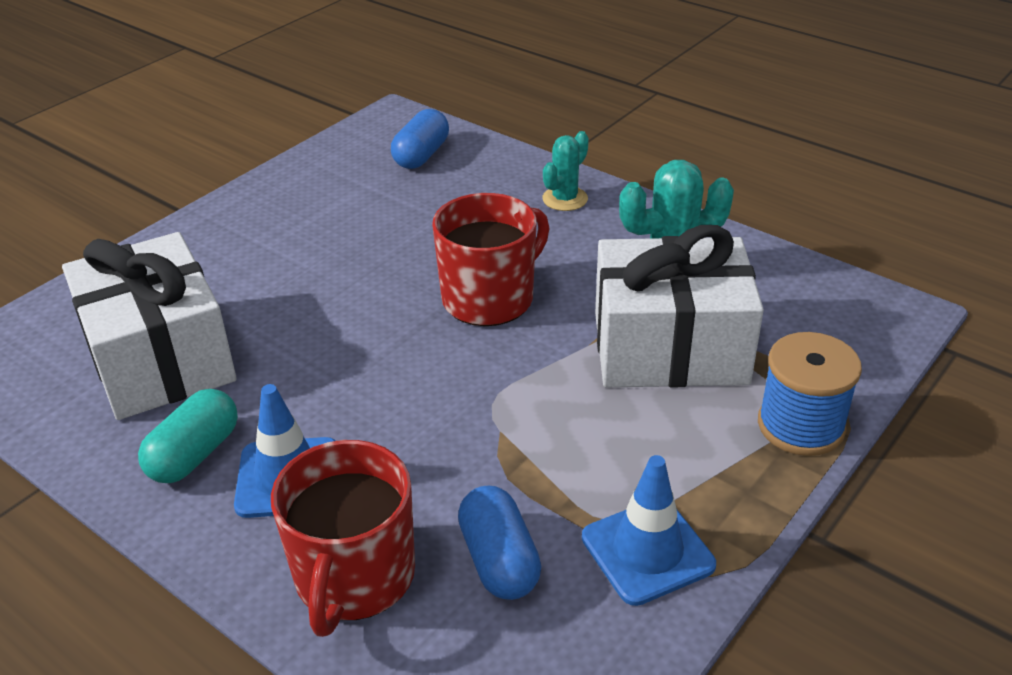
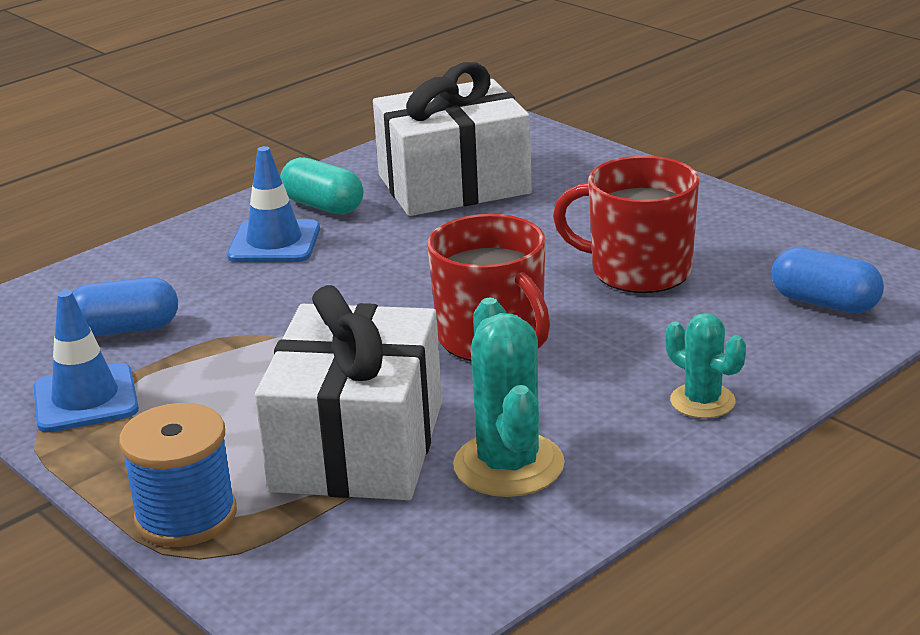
camera: 100 degrees right, 10 degrees down
(354, 577) = (152, 271): red mug -> red mug (638, 271)

